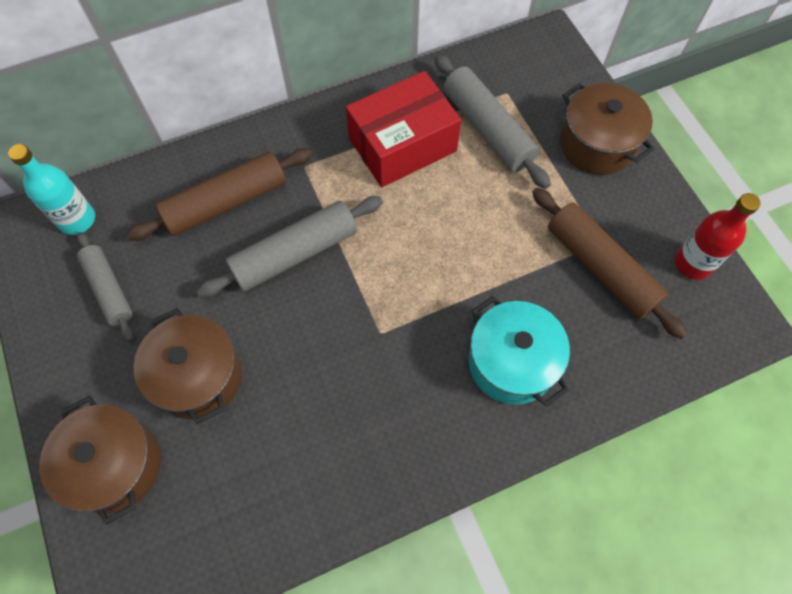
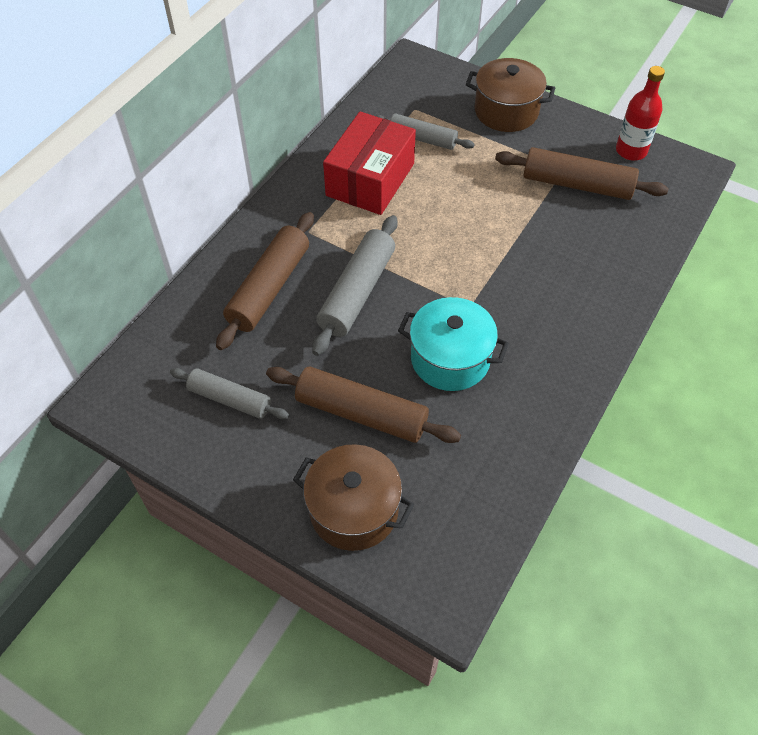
camera: 35 degrees left, 10 degrees down
(77, 219) = (152, 367): turquoise bottle -> none
(198, 377) = (361, 413): brown pot -> brown rolling pin
(487, 129) = (422, 139): grey rolling pin -> grey rolling pin, size x0.65
(511, 362) = (573, 273): turquoise pot -> turquoise pot (450, 359)

